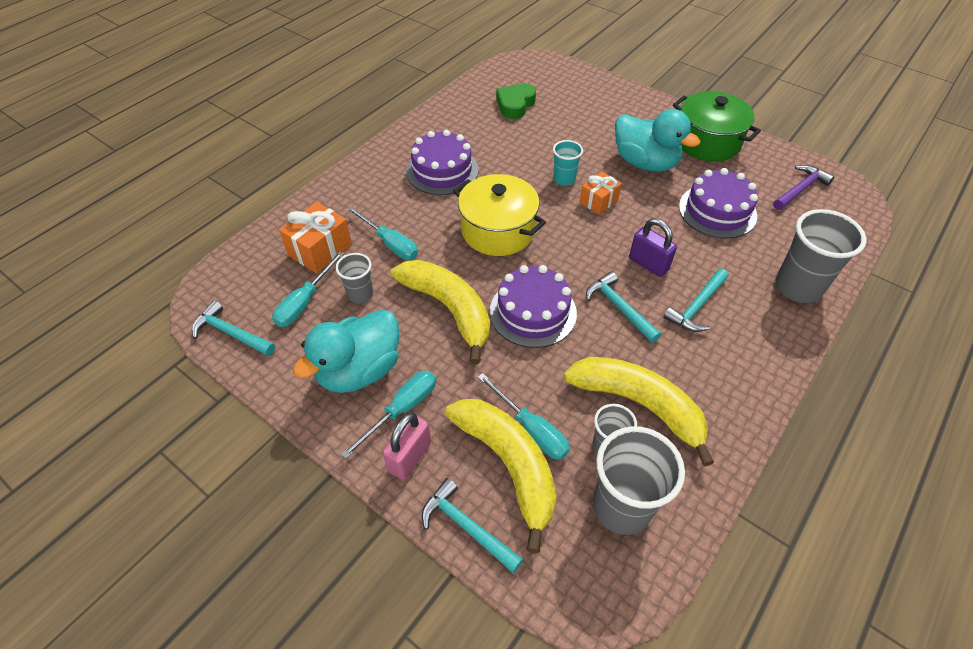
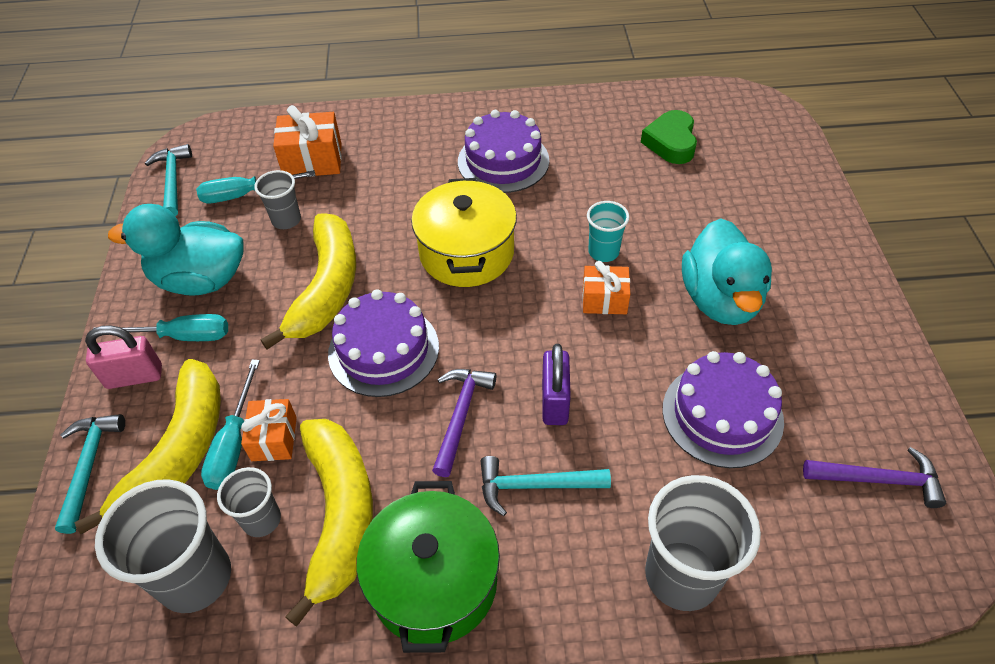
camera: 50 degrees right, 0 degrees up
(390, 244) = (367, 195): turquoise screwdriver -> none
(515, 105) = (671, 142): green heart -> green heart turned 75 degrees counterclockwise
(548, 405) = (274, 439): none -> orange gift
(619, 308) = (460, 416): turquoise hammer -> purple hammer
(707, 142) = (839, 333): green pot -> green pot (434, 582)

